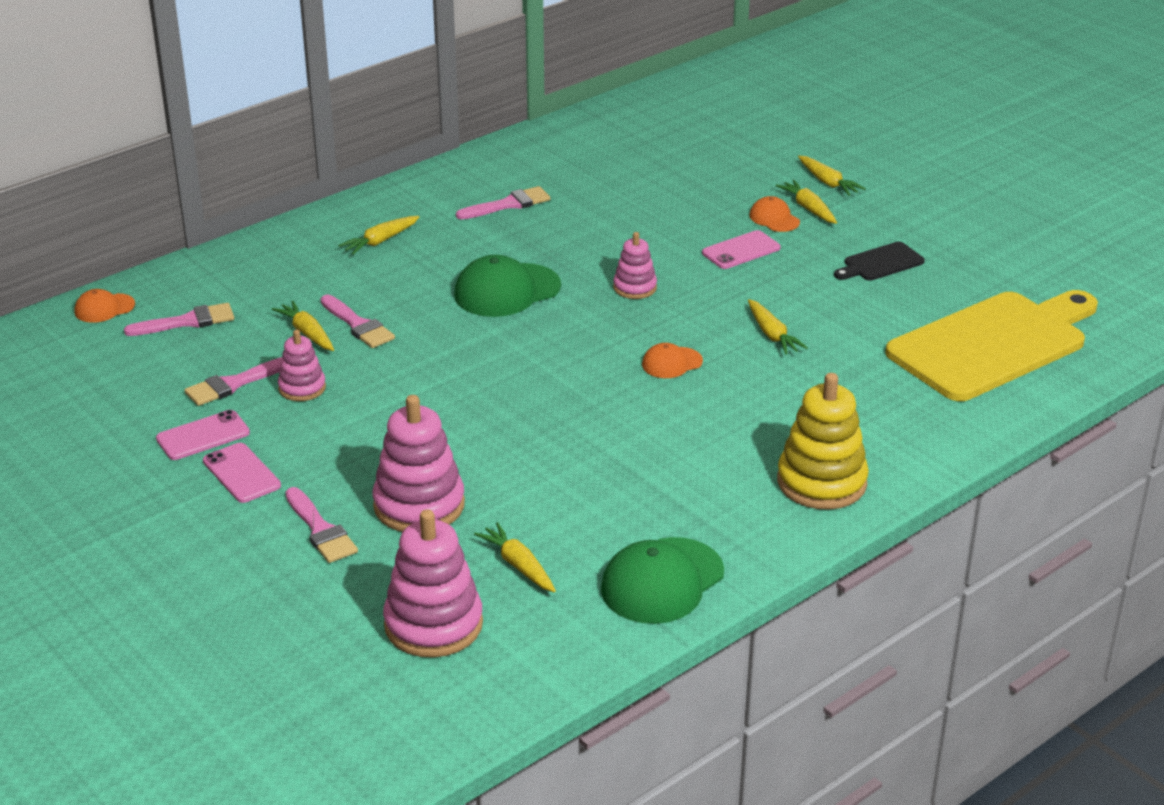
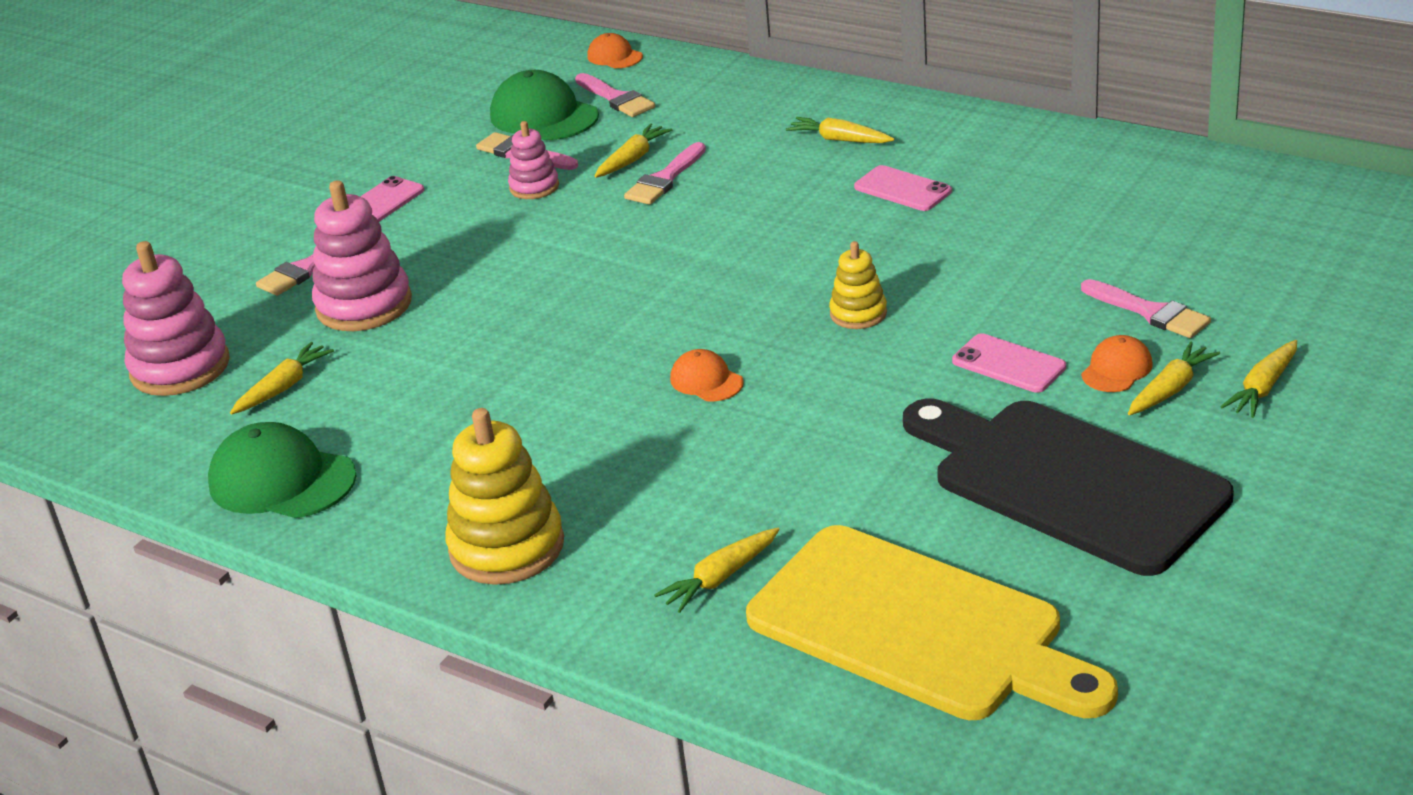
camera: 75 degrees right, 0 degrees up
(203, 436) = (431, 167): pink phone -> pink phone (902, 189)
(507, 290) = (791, 238): green cap -> green cap (544, 116)
(508, 204) = (984, 185): pink brush -> pink brush (1150, 312)
(635, 287) = (858, 313): pink stacking toy -> yellow stacking toy
(772, 334) = (817, 436): yellow carrot -> yellow carrot (720, 578)
(880, 263) = (1067, 482): black cutting board -> black cutting board, size x2.37

